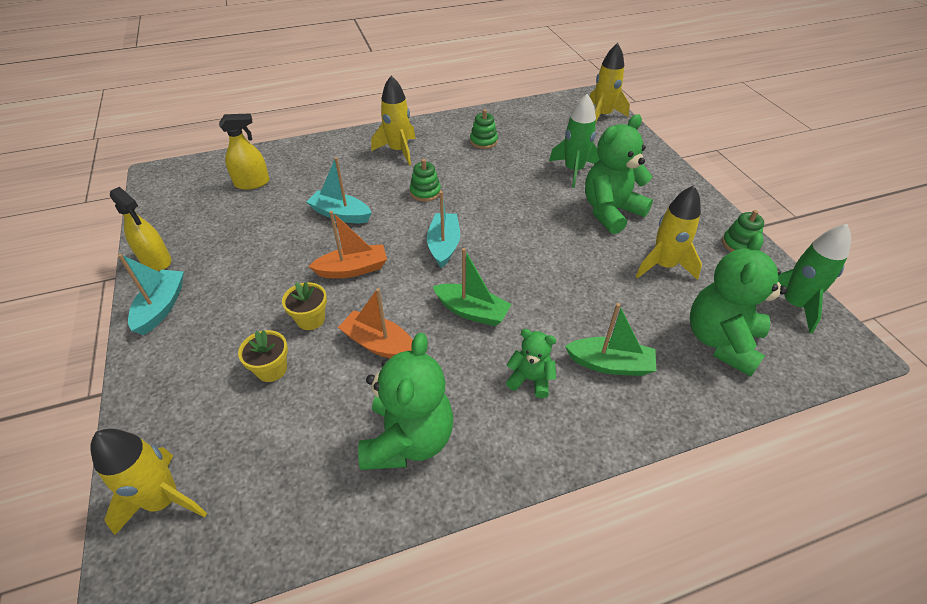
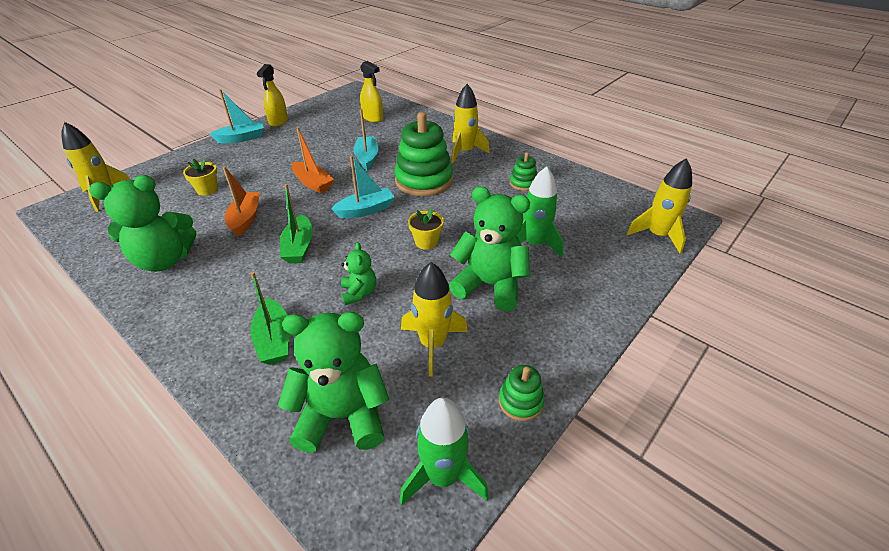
camera: 60 degrees right, 5 degrees down
(311, 319) = (256, 186): yellow flower pot -> yellow flower pot (426, 242)
(425, 192) = (424, 181): green stacking toy -> green stacking toy, size x2.10
(530, 379) = (239, 298): green teddy bear -> green teddy bear (359, 293)

